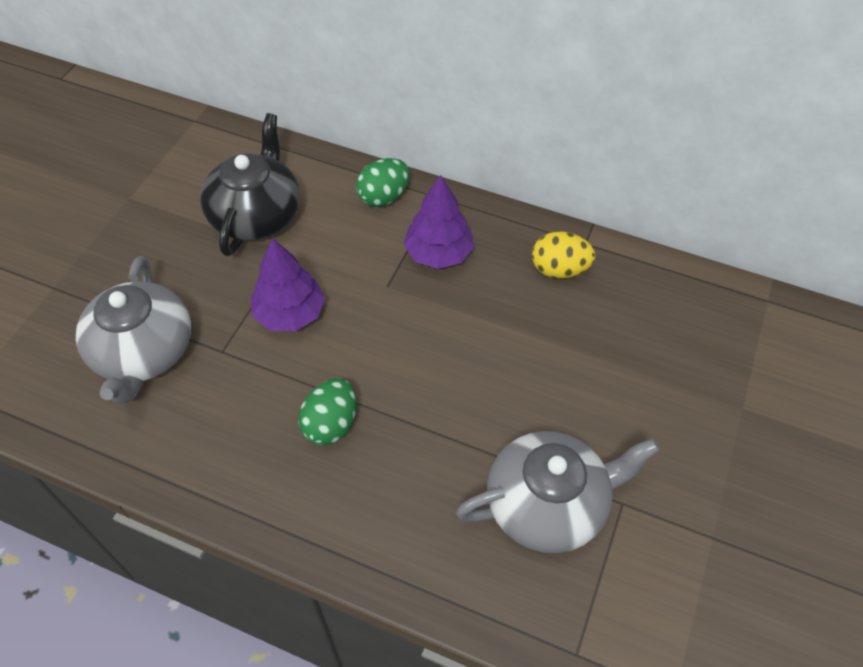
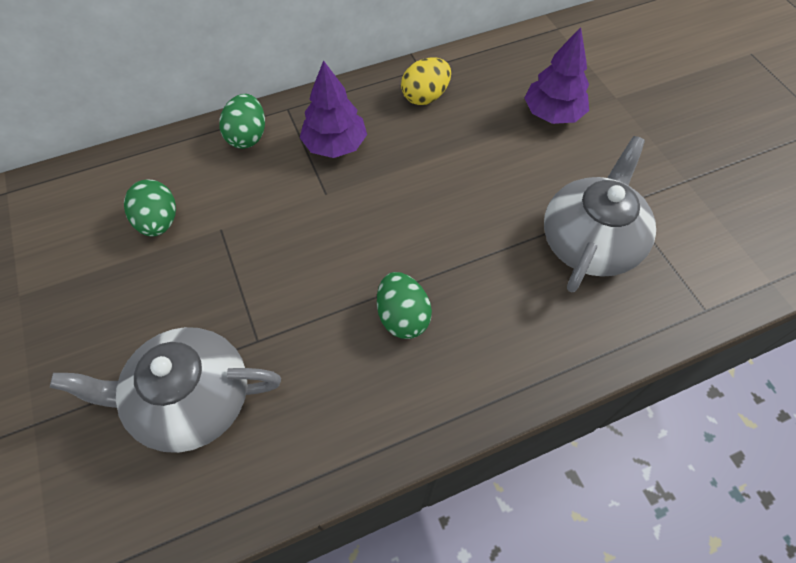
camera: 45 degrees left, 5 degrees up
(143, 352) = (191, 399): grey teapot -> grey teapot turned 135 degrees clockwise
(257, 215) = (159, 222): black teapot -> green egg
(290, 313) = (277, 269): purple tree -> purple tree (552, 114)

